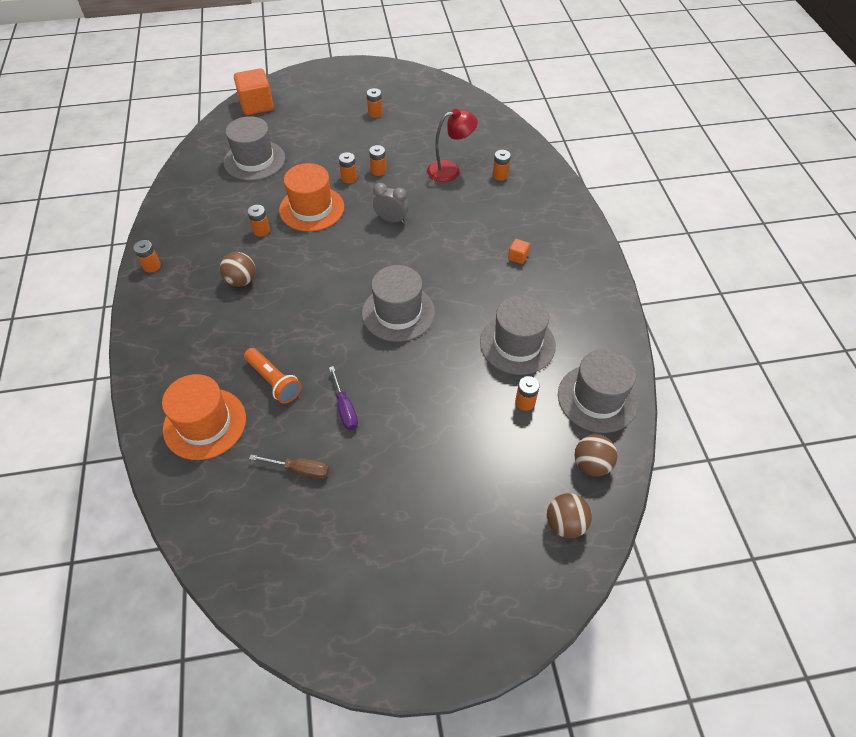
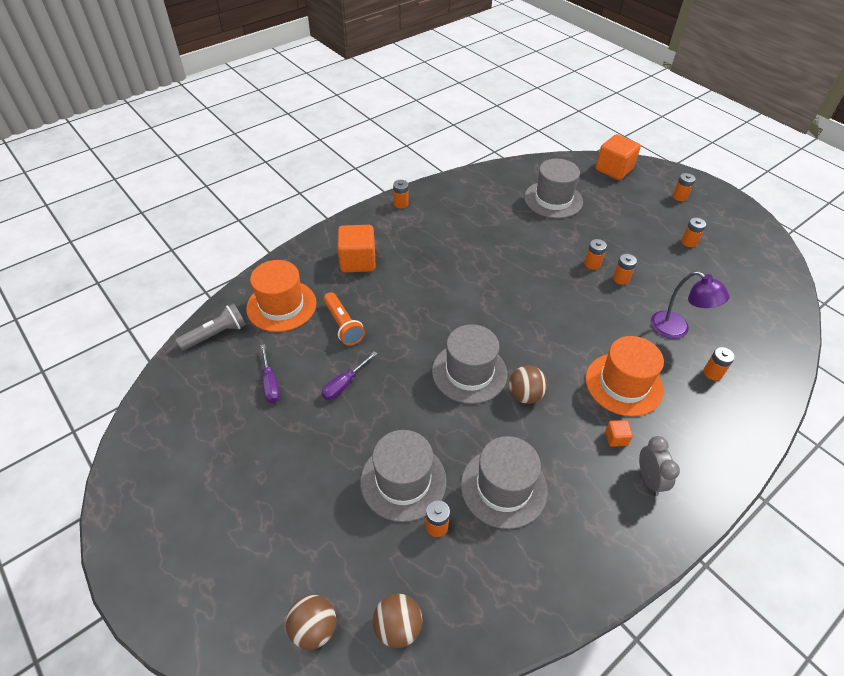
camera: 60 degrees right, 5 degrees down
(195, 499) = (215, 334): none -> grey flashlight
(200, 335) = (358, 261): none -> orange cube
(241, 281) = (425, 256): brown ball -> brown ball (525, 395)
(261, 230) = (484, 241): orange battery -> orange battery (679, 197)
(274, 381) = (343, 325): orange flashlight -> orange flashlight turned 45 degrees counterclockwise
(300, 470) = (270, 383): brown screwdriver -> purple screwdriver
(311, 208) = (535, 258): orange hat -> orange hat (623, 384)
(391, 220) = (571, 316): grey clock -> grey clock (649, 479)
(450, 170) = (676, 329): red lamp -> purple lamp
(597, 398) = (486, 598): grey hat -> grey hat (403, 481)

